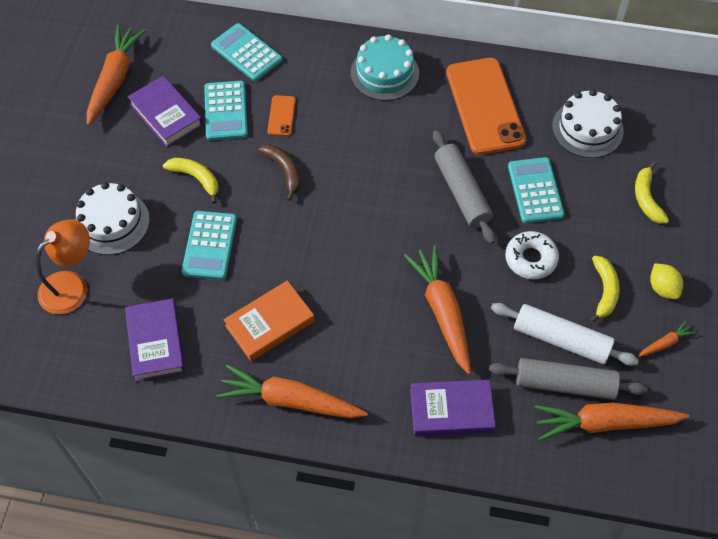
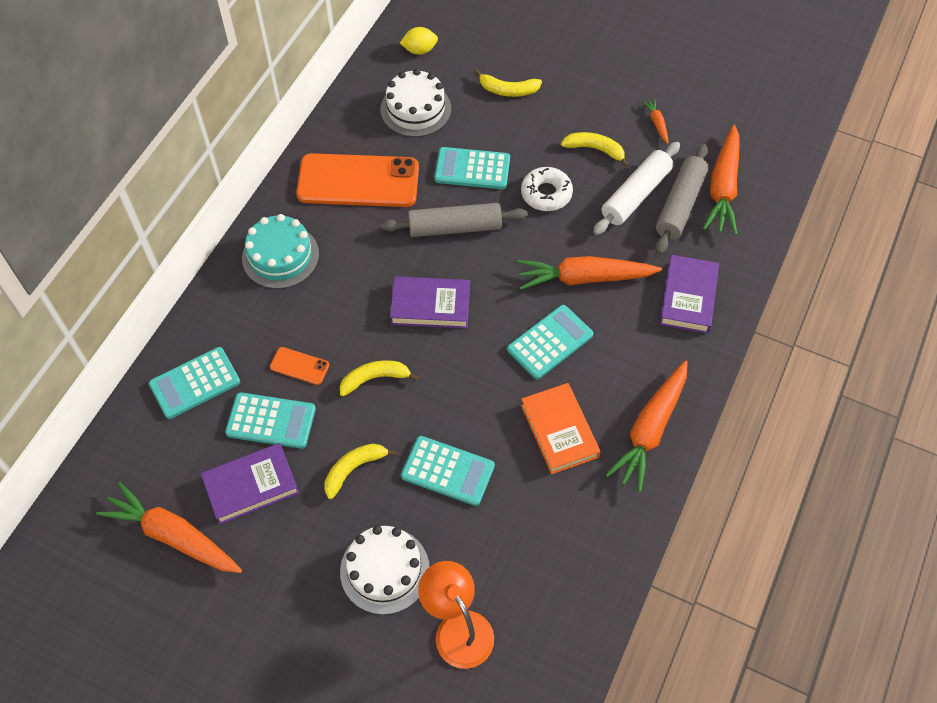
camera: 75 degrees left, 0 degrees up
(156, 342) = (554, 547): purple book -> purple book (430, 306)
(284, 171) = (375, 379): brown banana -> yellow banana
(361, 297) = (550, 342): none -> turquoise calculator
(662, 288) = (603, 108): yellow lemon -> yellow lemon (419, 50)

